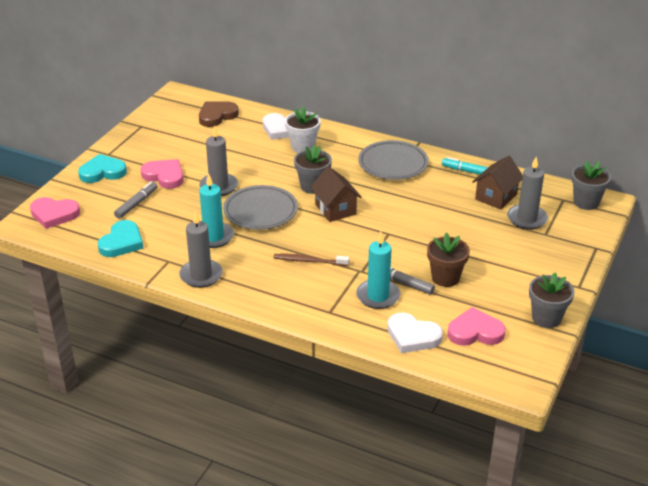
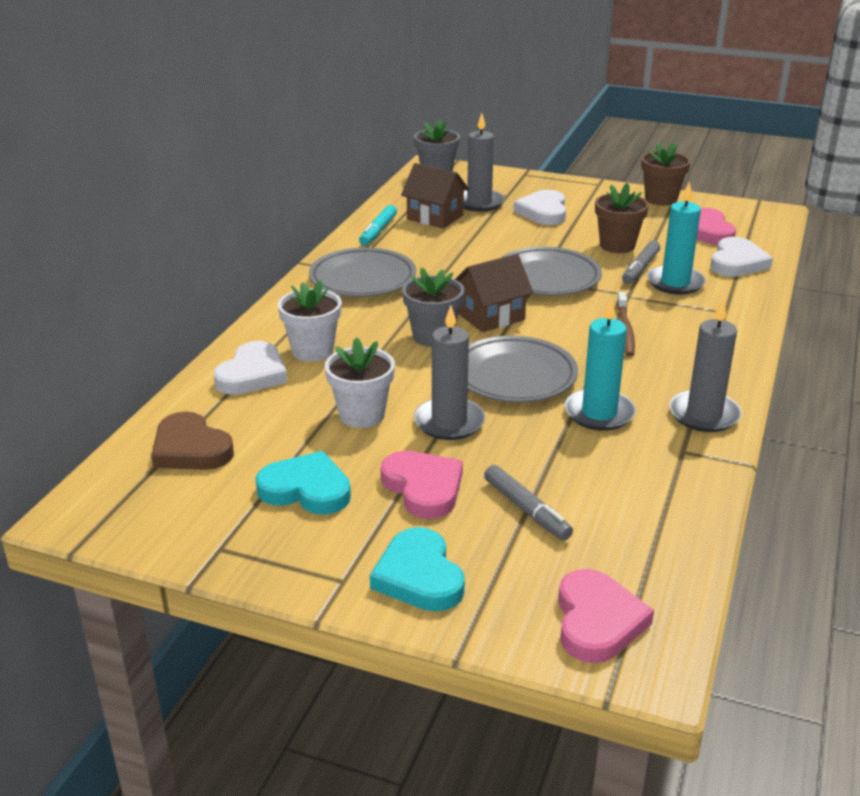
camera: 95 degrees left, 5 degrees down
(122, 242) = (654, 509): turquoise heart -> turquoise heart (306, 489)
(136, 204) = (526, 510): grey marker -> grey marker turned 150 degrees counterclockwise
(164, 176) = (423, 488): pink heart -> pink heart turned 120 degrees clockwise
(233, 161) = (361, 415): none -> white flower pot
(390, 237) = (547, 278): none -> grey plate
(511, 249) = (543, 212): none -> white heart
(546, 318) = (661, 199): grey flower pot -> brown flower pot

